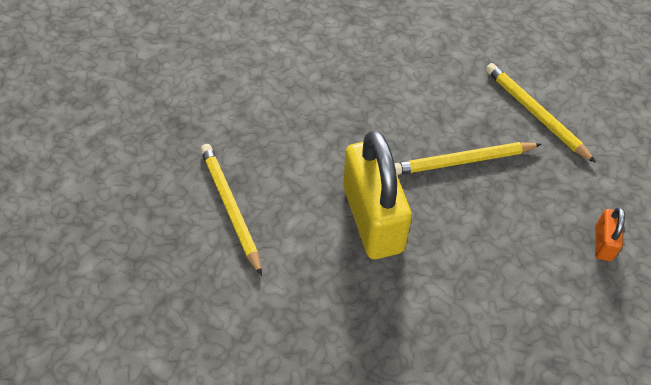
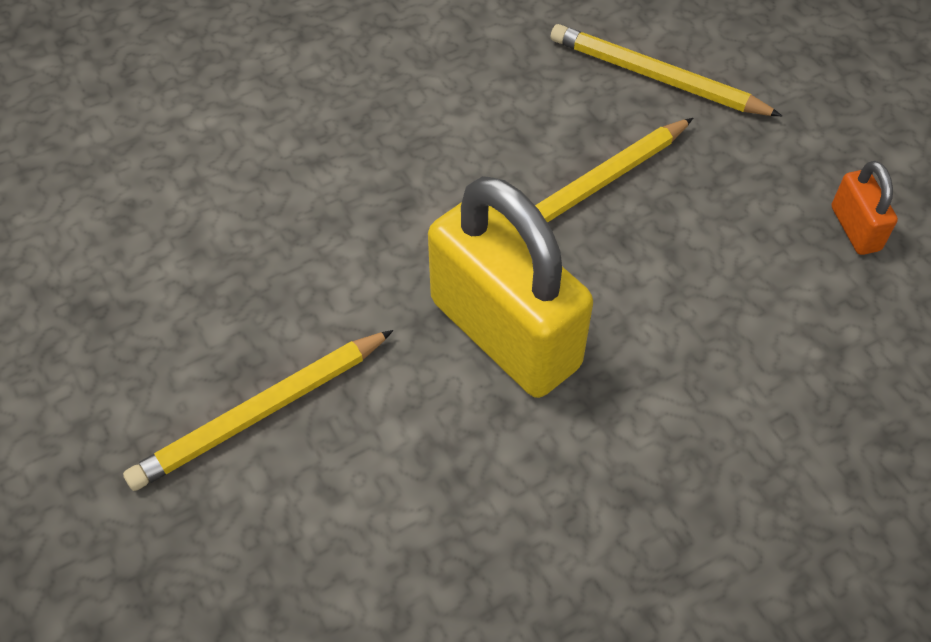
camera: 25 degrees left, 0 degrees up
(230, 207) = (260, 413): yellow pencil -> yellow pencil turned 75 degrees counterclockwise

